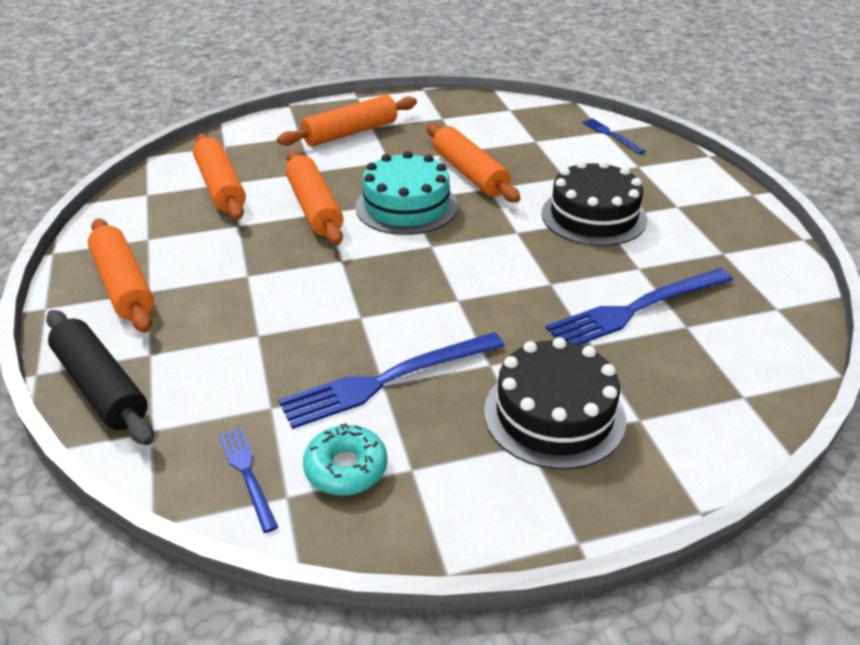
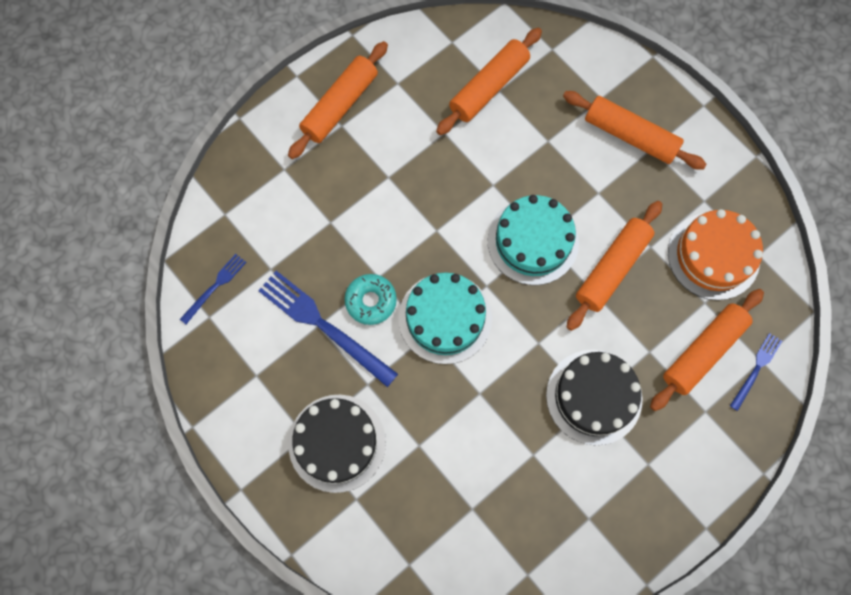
camera: 65 degrees right, 35 degrees up
(101, 387) = (245, 162): black rolling pin -> none
(314, 208) = (495, 173): orange rolling pin -> orange rolling pin (703, 351)
(346, 468) = (241, 338): turquoise donut -> turquoise donut (371, 301)
(447, 282) = (445, 318): none -> turquoise cake
(495, 126) = (713, 256): none -> orange cake
(637, 308) = (477, 467): blue fork -> none

